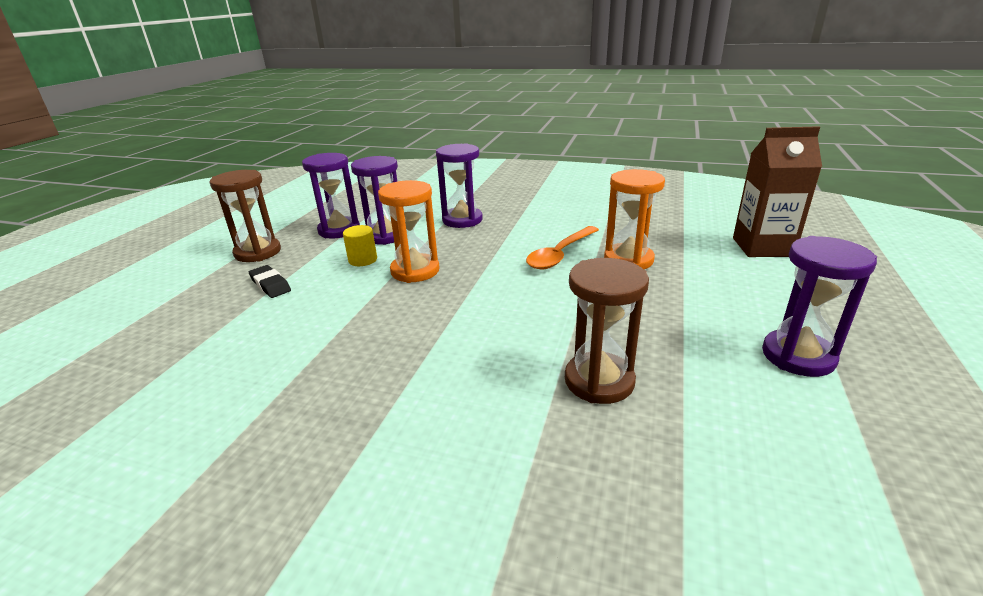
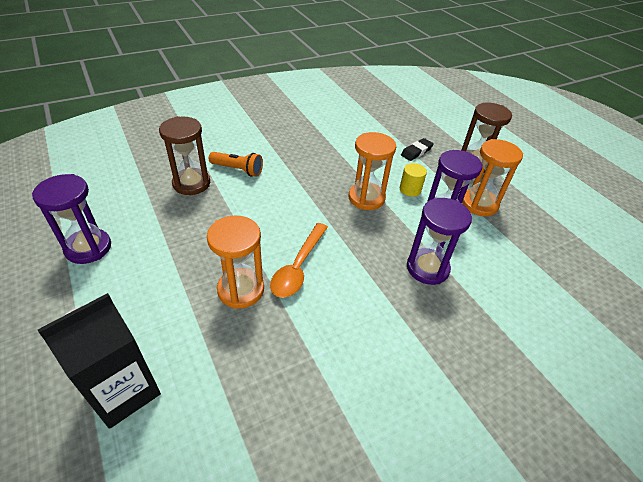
camera: 130 degrees right, 15 degrees up
(270, 285) = (416, 152): black eraser -> black eraser turned 45 degrees counterclockwise
(339, 230) = (479, 204): purple hourglass -> orange hourglass
(508, 369) = (238, 170): none -> orange flashlight
(560, 254) = (298, 267): orange spoon -> orange spoon turned 150 degrees counterclockwise
(762, 247) = (124, 391): brown carton -> black carton

